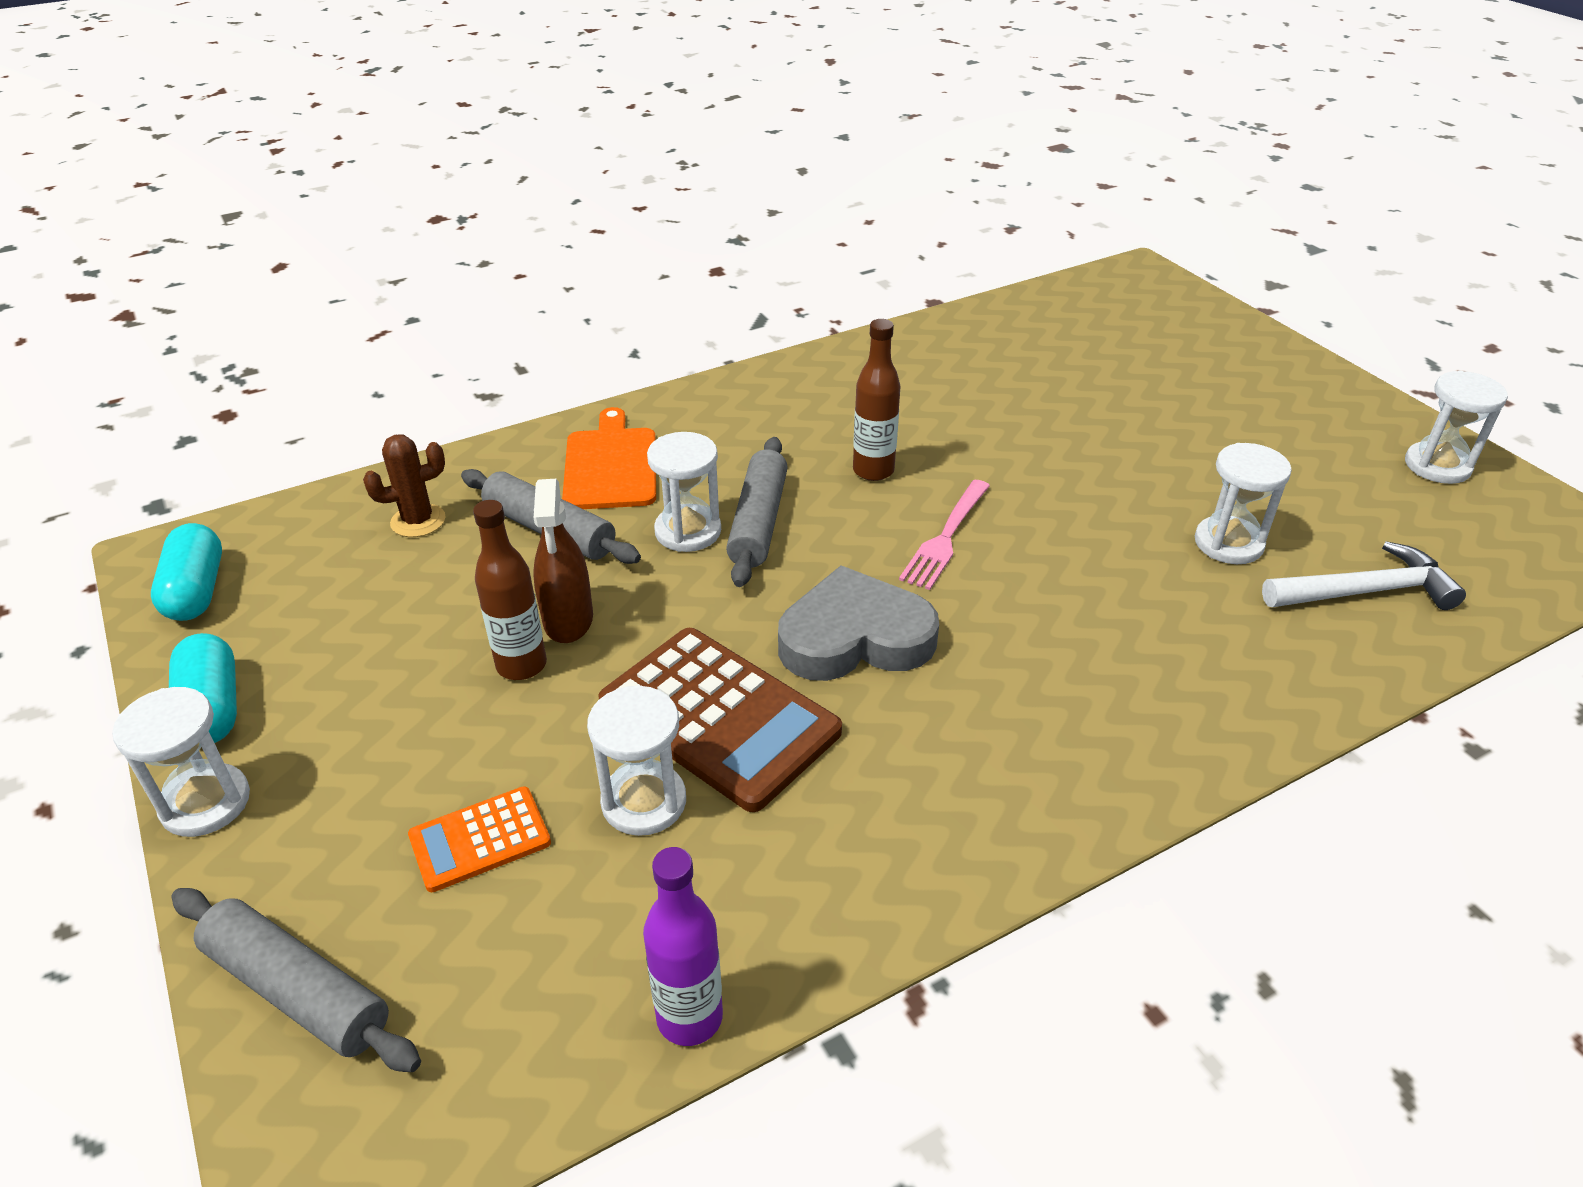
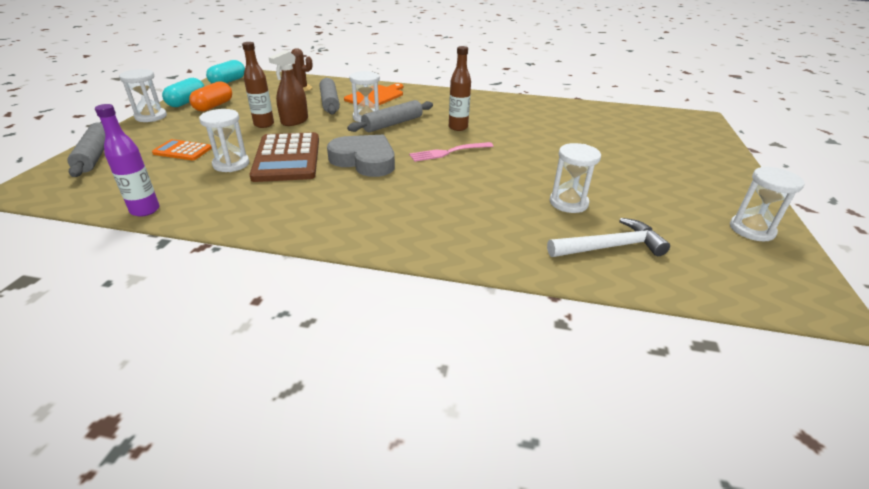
camera: 40 degrees right, 5 degrees down
(308, 682) = (214, 106): none -> orange capsule
(1365, 591) = (610, 246): white hammer -> white hammer turned 45 degrees counterclockwise

